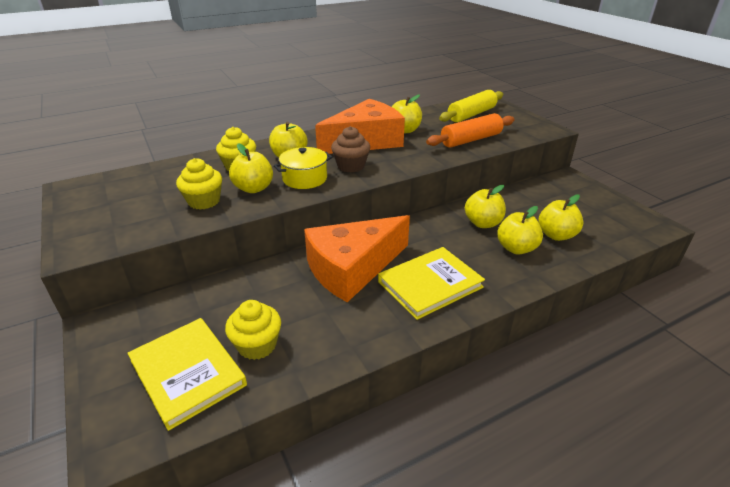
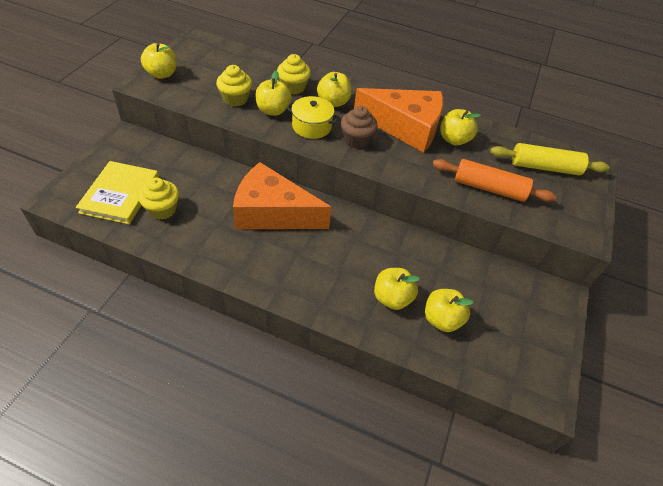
camera: 45 degrees right, 15 degrees up
(430, 284) = (293, 264): yellow book -> none
(483, 223) = (407, 261): yellow apple -> yellow apple (162, 74)

